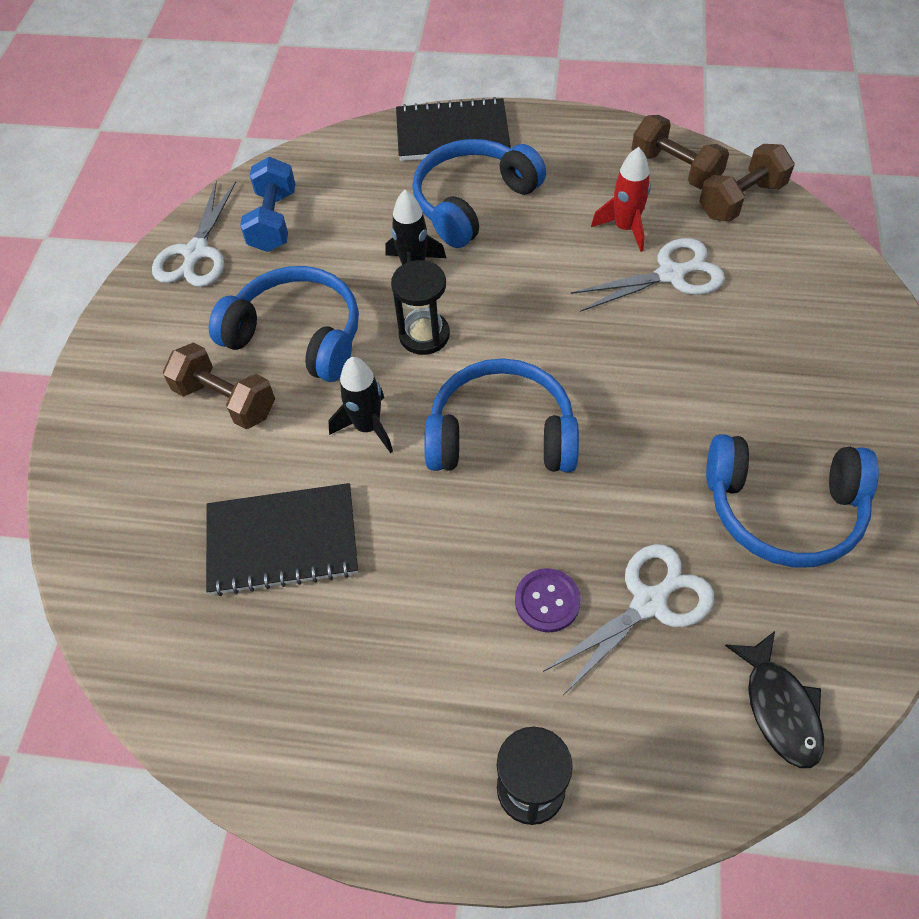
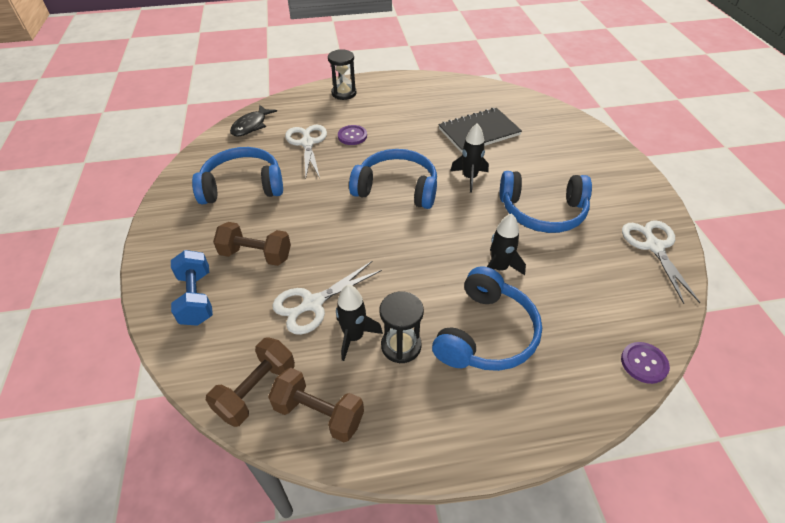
camera: 160 degrees right, 10 degrees down
(226, 400) = (553, 174): brown dumbbell -> brown dumbbell (256, 255)
(273, 221) = (625, 281): blue dumbbell -> blue dumbbell (196, 298)
(329, 147) = (644, 363): none -> purple button
(424, 335) = (466, 228): black hourglass -> black hourglass (401, 346)
(452, 133) = (545, 409): black notebook -> none
(501, 434) = (397, 188): blue headphones -> blue headphones turned 150 degrees counterclockwise
(625, 228) = (354, 337): red rocket -> black rocket
(649, 603) = (307, 143): white scissors -> white scissors turned 135 degrees clockwise
(779, 707) = (251, 126): black fish -> black fish turned 120 degrees counterclockwise

